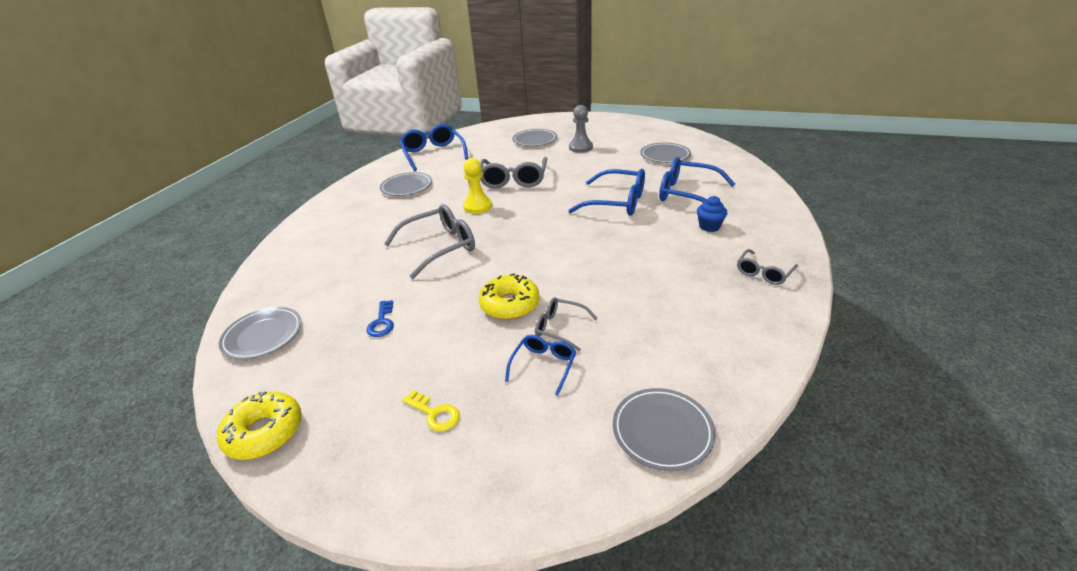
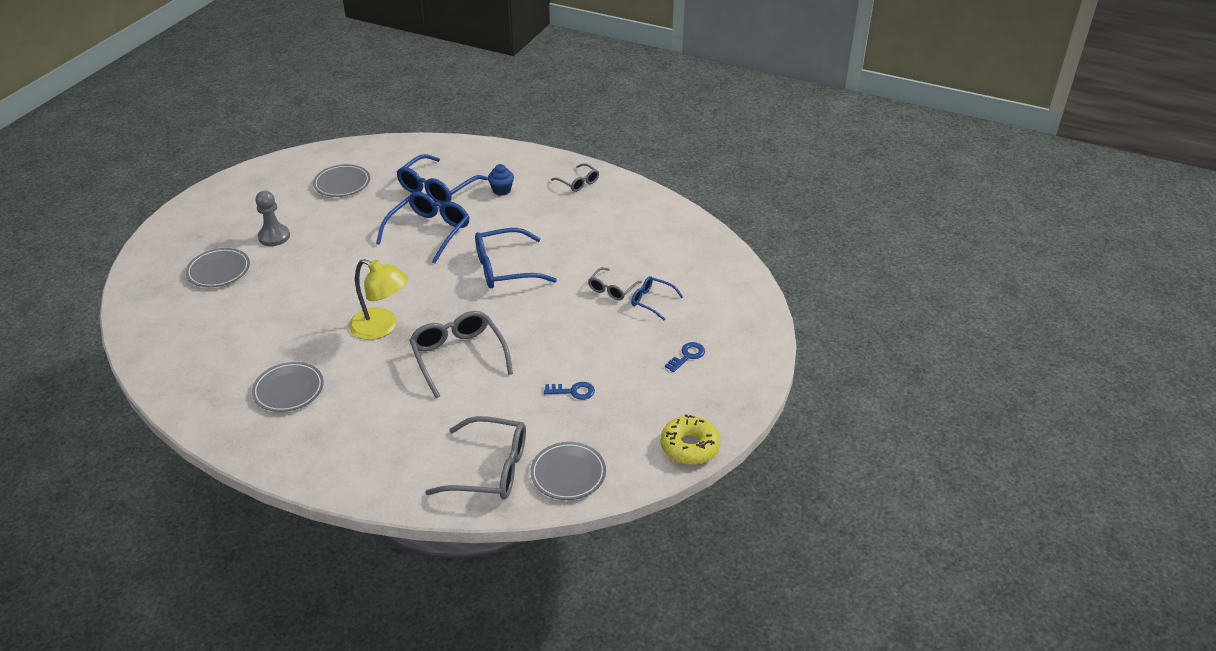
camera: 85 degrees left, 5 degrees up
(433, 154) = (190, 367): blue glasses -> blue glasses (505, 268)
(435, 413) = (687, 356): yellow key -> blue key
(477, 206) = (382, 327): yellow pawn -> yellow lamp
(509, 304) = (573, 313): yellow donut -> none
(513, 180) = (330, 296): grey glasses -> grey glasses (490, 469)
(662, 431) = (718, 259): grey plate -> none

